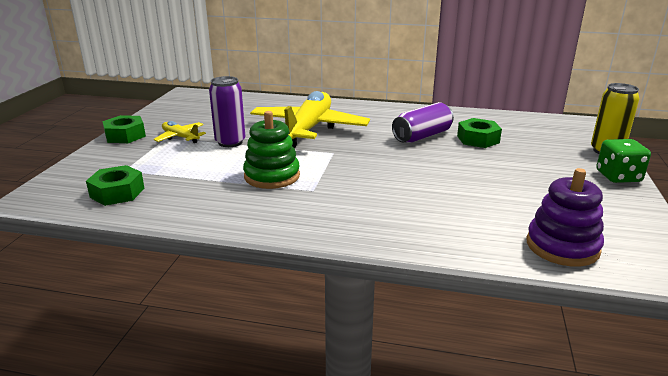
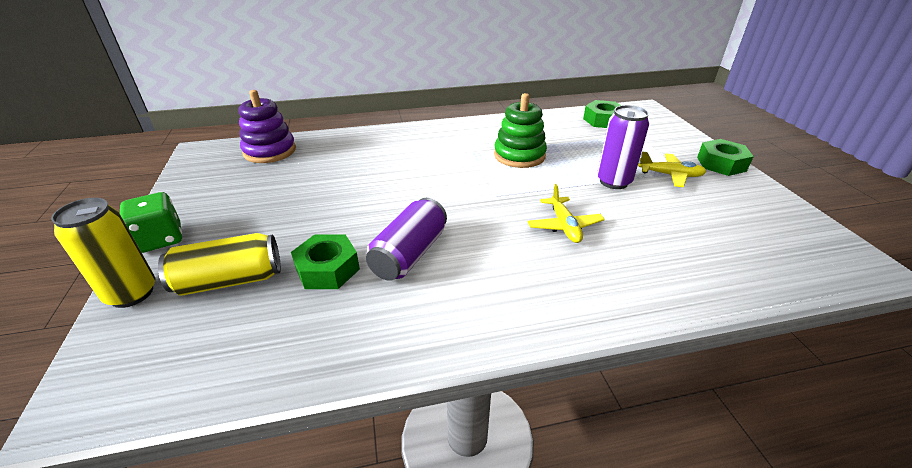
camera: 155 degrees right, 10 degrees up
(308, 129) = (564, 226): yellow plane -> yellow plane, size x0.45
(542, 145) = (230, 280): none -> yellow can

